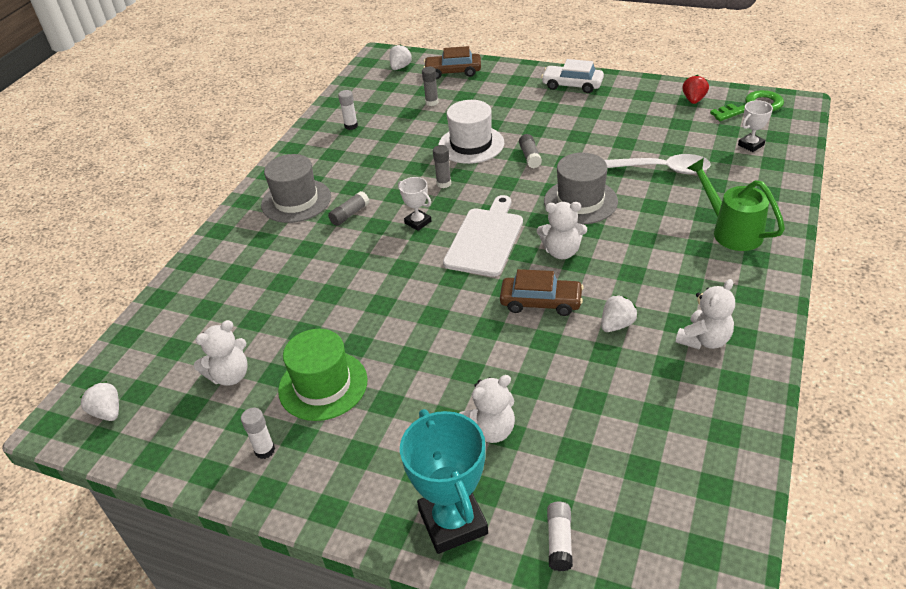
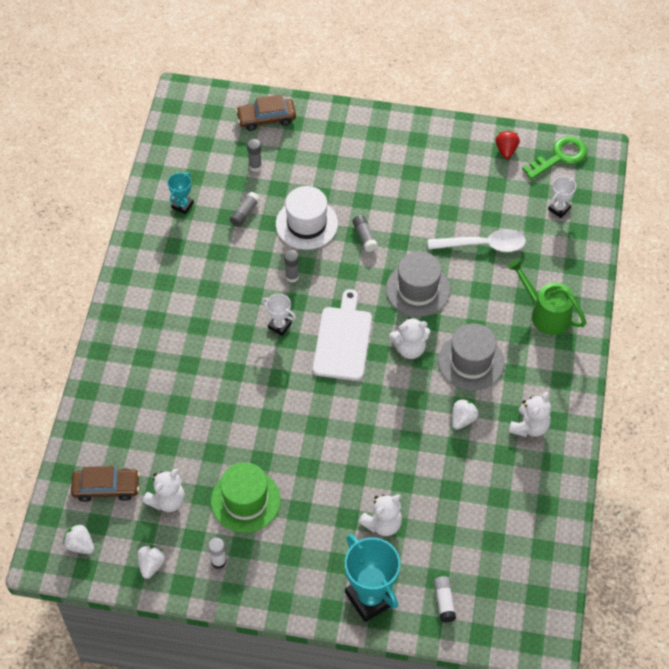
camera: 15 degrees left, 15 degrees up
(296, 201) = (159, 309): grey hat -> grey hat (471, 362)
(350, 214) = (215, 321): grey glue stick -> grey glue stick (245, 213)
(351, 126) = (182, 205): white glue stick -> turquoise trophy
(400, 67) = (209, 114): white strawberry -> white strawberry (151, 565)
(541, 302) = (400, 403): brown car -> brown car (106, 488)
(572, 85) = (389, 134): white car -> none

